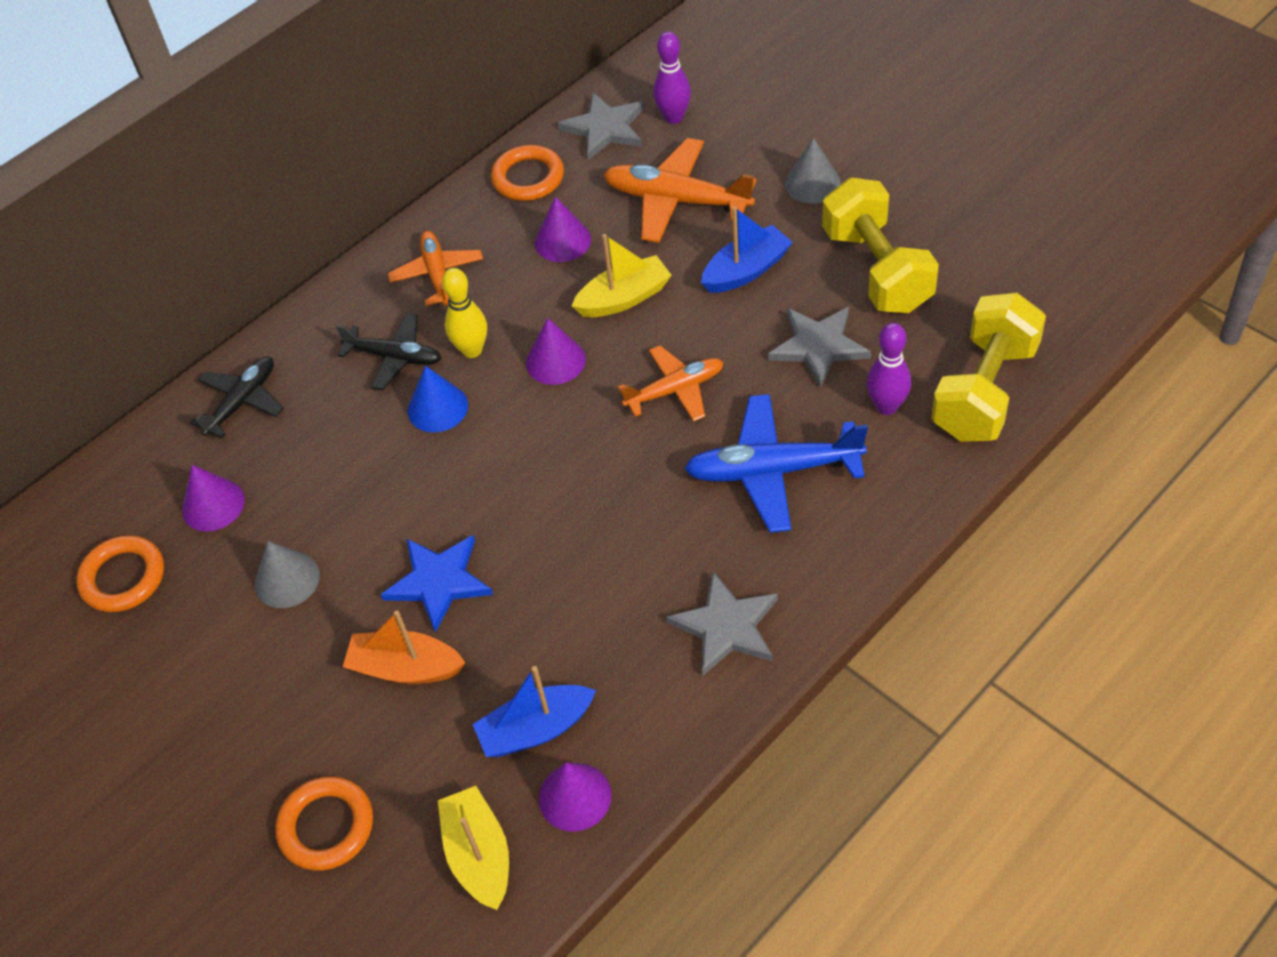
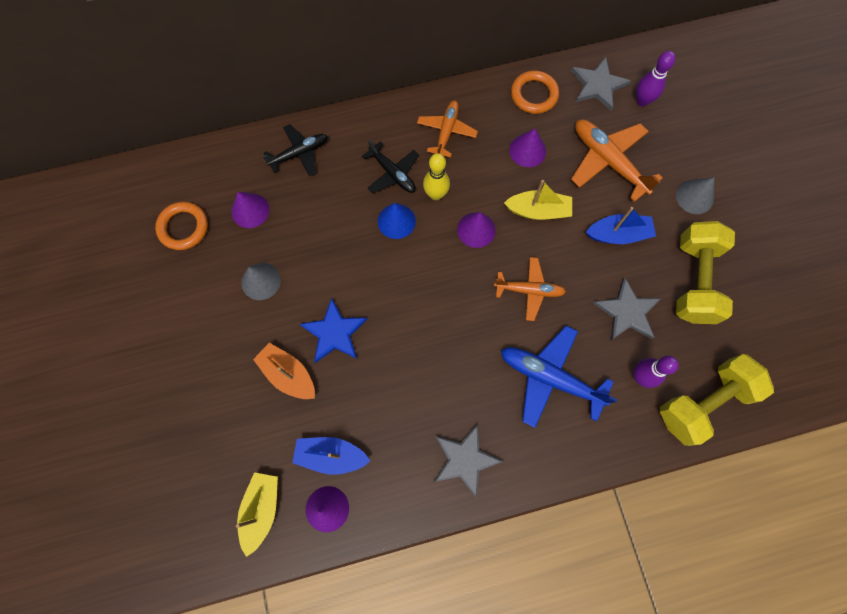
camera: 25 degrees right, 20 degrees up
(326, 826) = (199, 442): orange ring -> none

